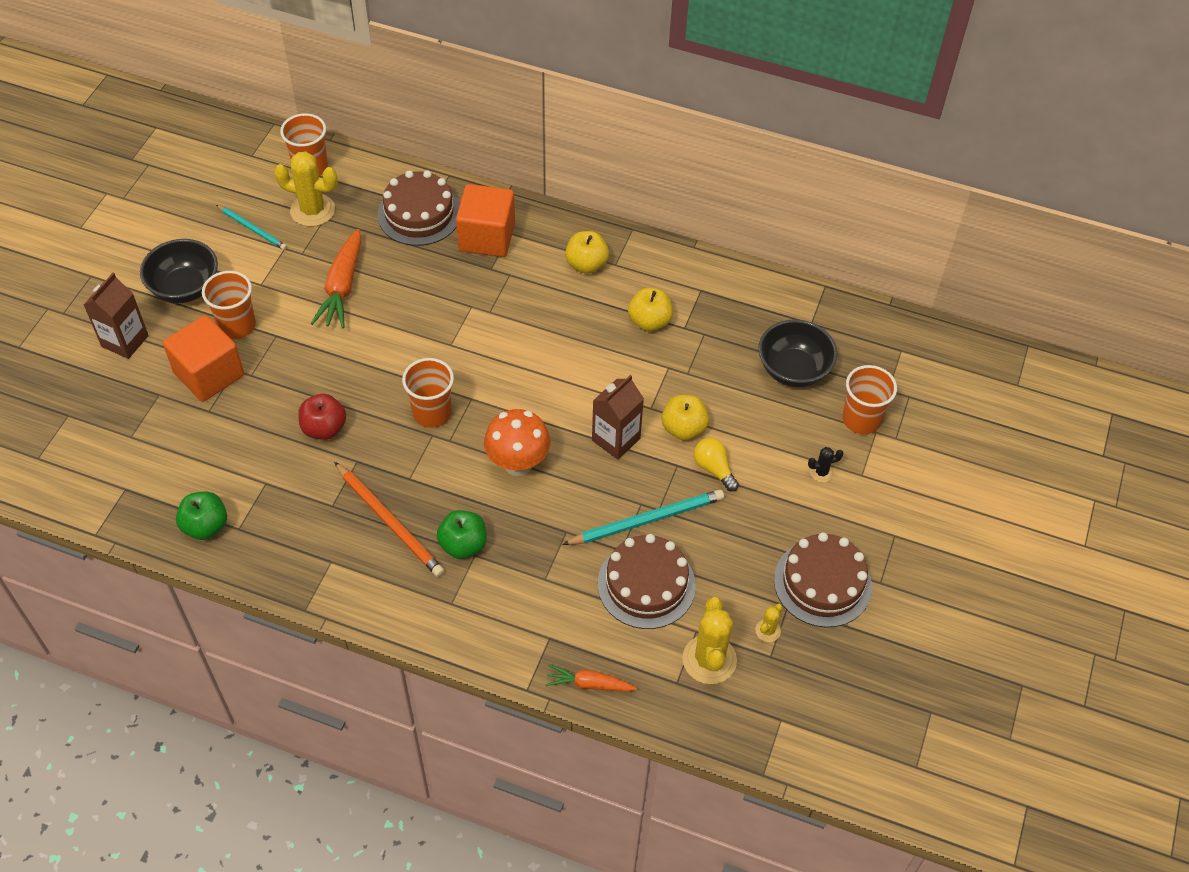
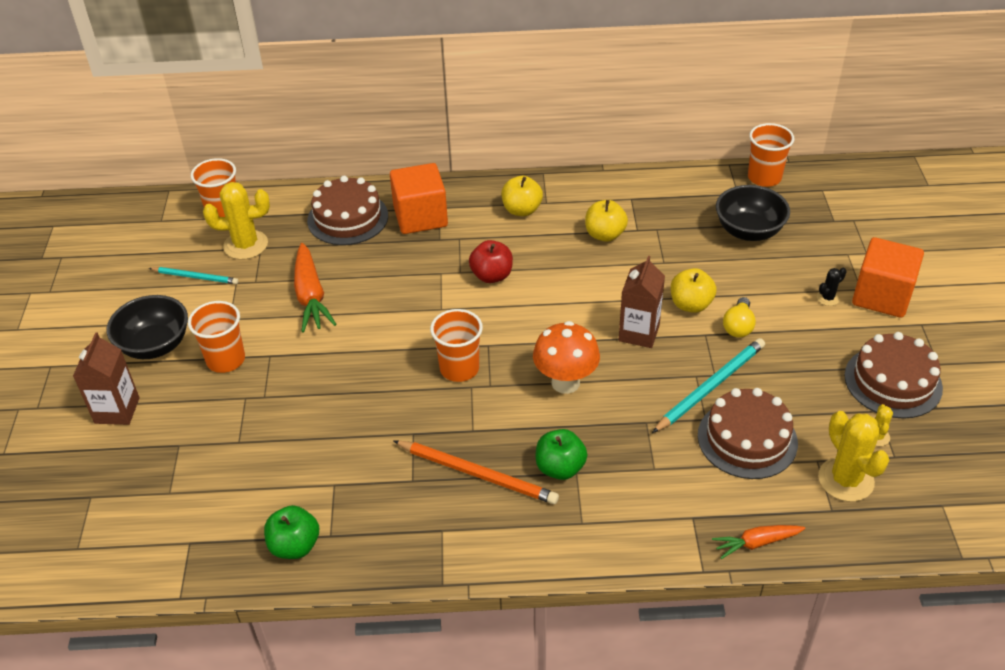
camera: 20 degrees left, 10 degrees down
(209, 374) = (221, 410): orange cube -> orange cube (882, 296)
(324, 428) = (364, 417): red apple -> red apple (492, 276)
(714, 469) = (738, 326): yellow light bulb -> yellow light bulb turned 105 degrees counterclockwise
(861, 419) = (829, 249): orange cup -> orange cup (764, 177)

